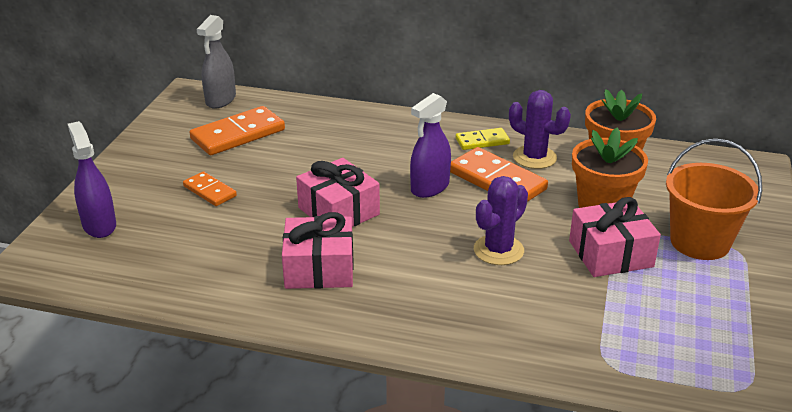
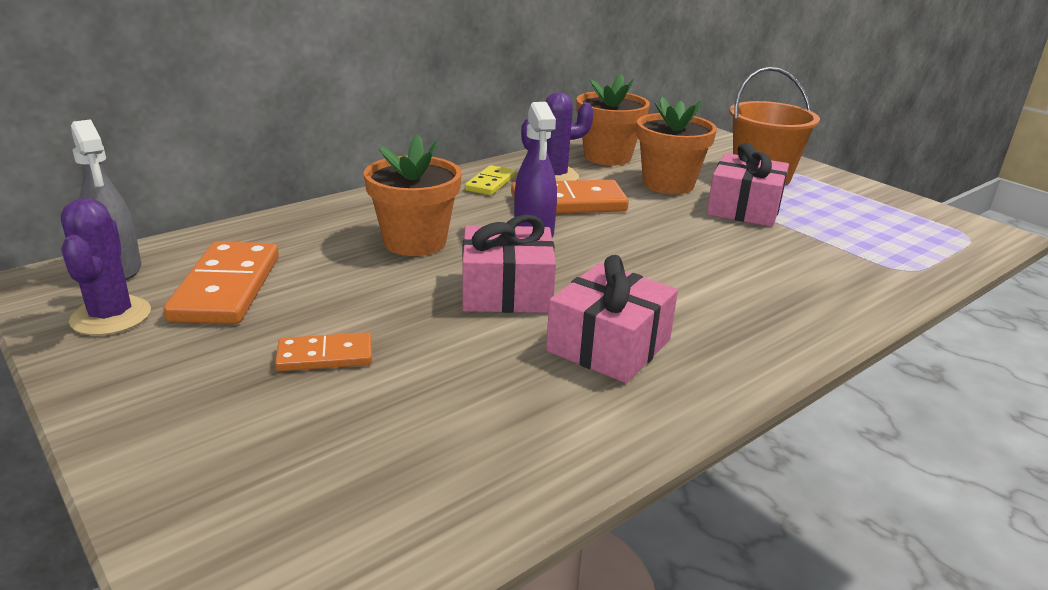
camera: 55 degrees left, 5 degrees down
(99, 225) = (252, 490): purple spray bottle -> none
(358, 157) = (415, 242): none -> orange flower pot
(498, 250) = (686, 245): purple cactus -> purple cactus (111, 316)

